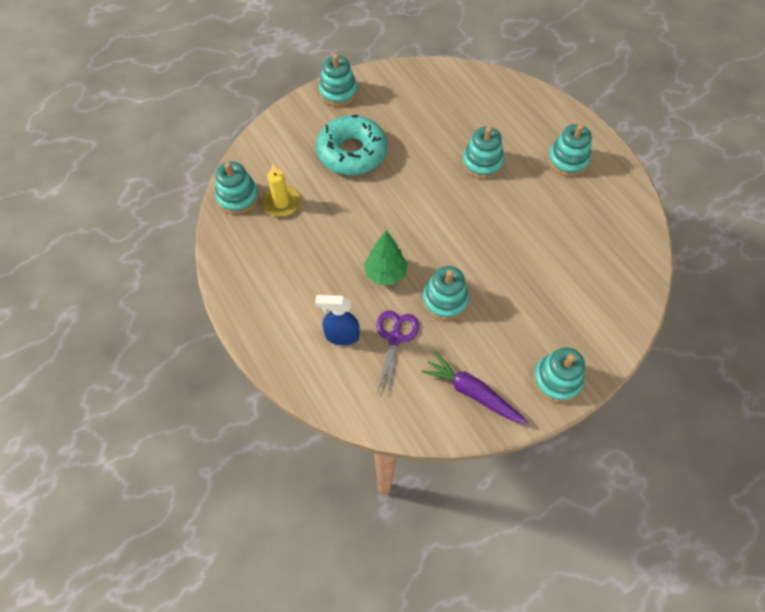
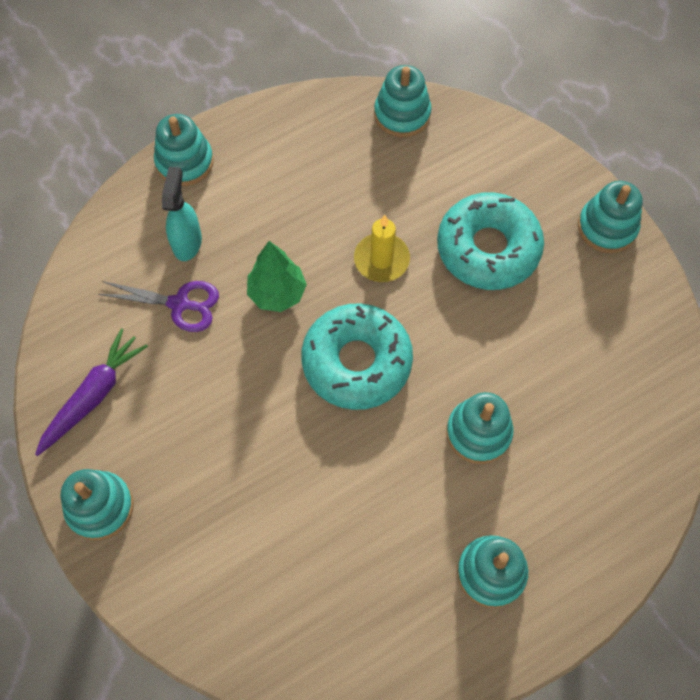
camera: 90 degrees right, 5 degrees up
(281, 203) = (394, 164): yellow candle -> yellow candle (381, 259)
(341, 336) = (187, 242): blue spray bottle -> turquoise spray bottle
(437, 226) = (357, 362): none -> turquoise donut
(445, 300) = (232, 367): turquoise stacking toy -> turquoise stacking toy (184, 162)

